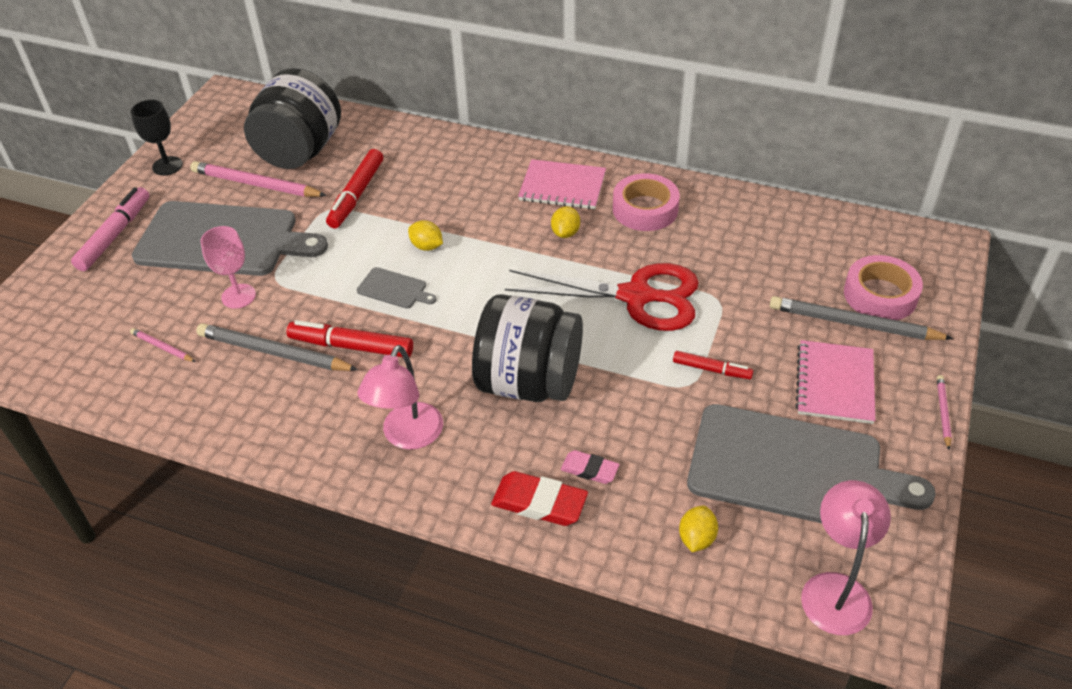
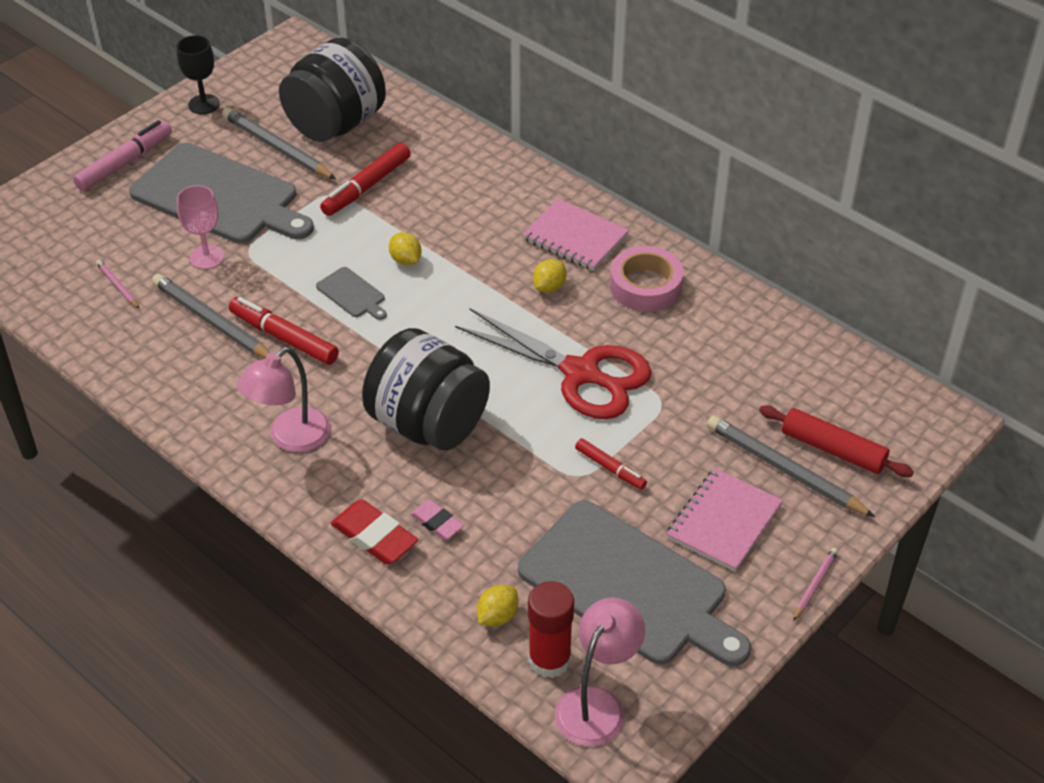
camera: 20 degrees right, 0 degrees up
(256, 184) = (277, 147): pink pencil -> grey pencil
(768, 562) = (549, 659): none -> red glue stick
(880, 295) = (833, 449): pink tape -> red rolling pin

